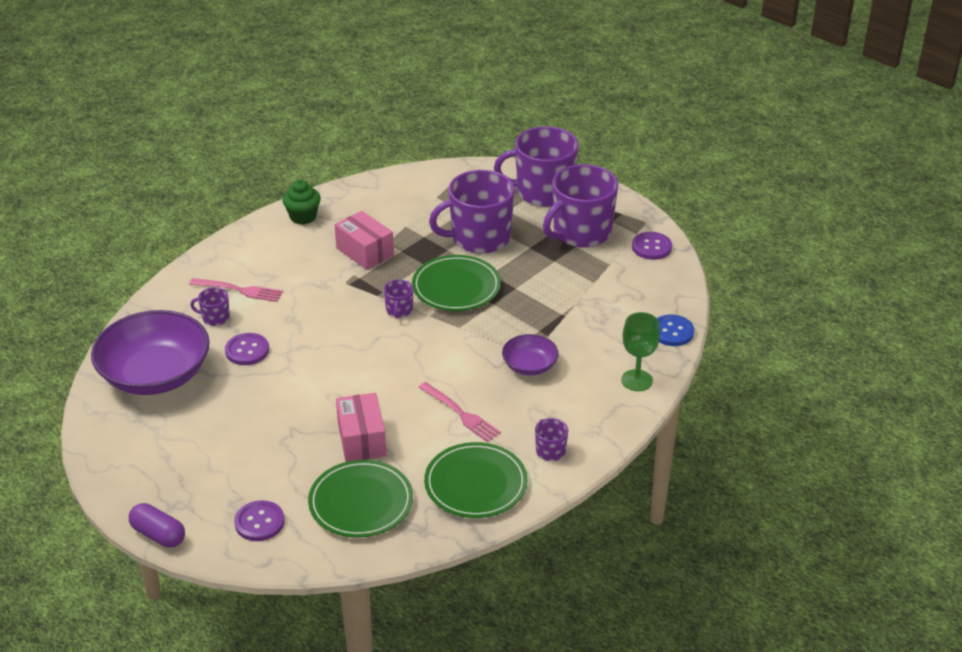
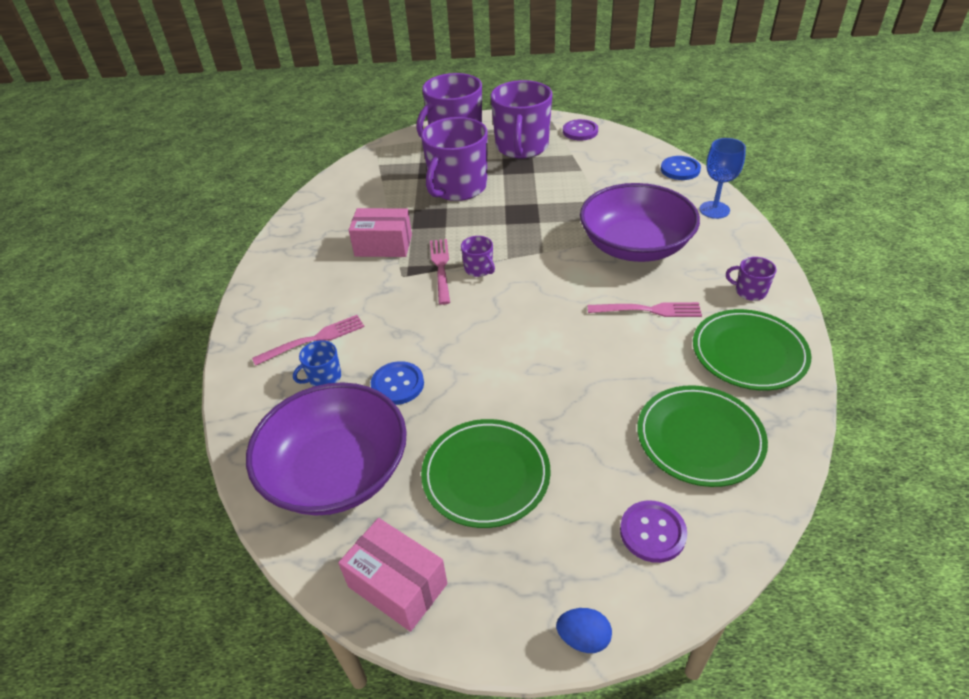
camera: 40 degrees left, 5 degrees up
(158, 535) = (583, 638): purple capsule -> blue egg
(215, 318) = (324, 377): purple mug -> blue mug
(247, 350) = (397, 384): purple button -> blue button
(303, 217) = (289, 250): green cupcake -> none
(362, 439) = (612, 385): pink box -> pink box (397, 585)
(377, 293) = (441, 268): none -> pink fork
(456, 287) = (495, 227): green plate -> green plate (486, 475)
(529, 366) = (635, 245): purple bowl -> purple bowl, size x2.03
(637, 380) = (714, 210): green goblet -> blue goblet

